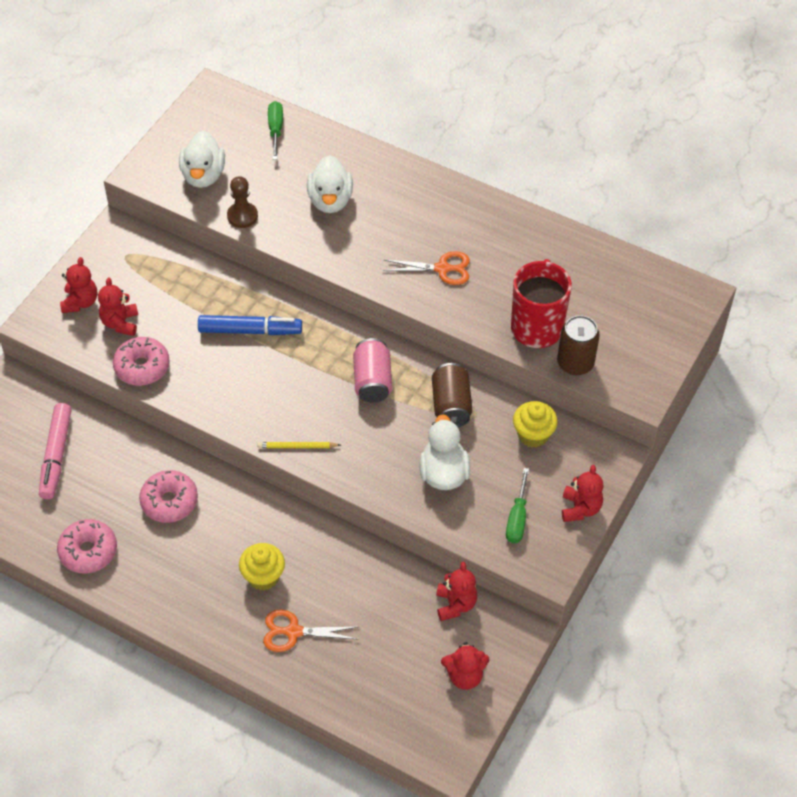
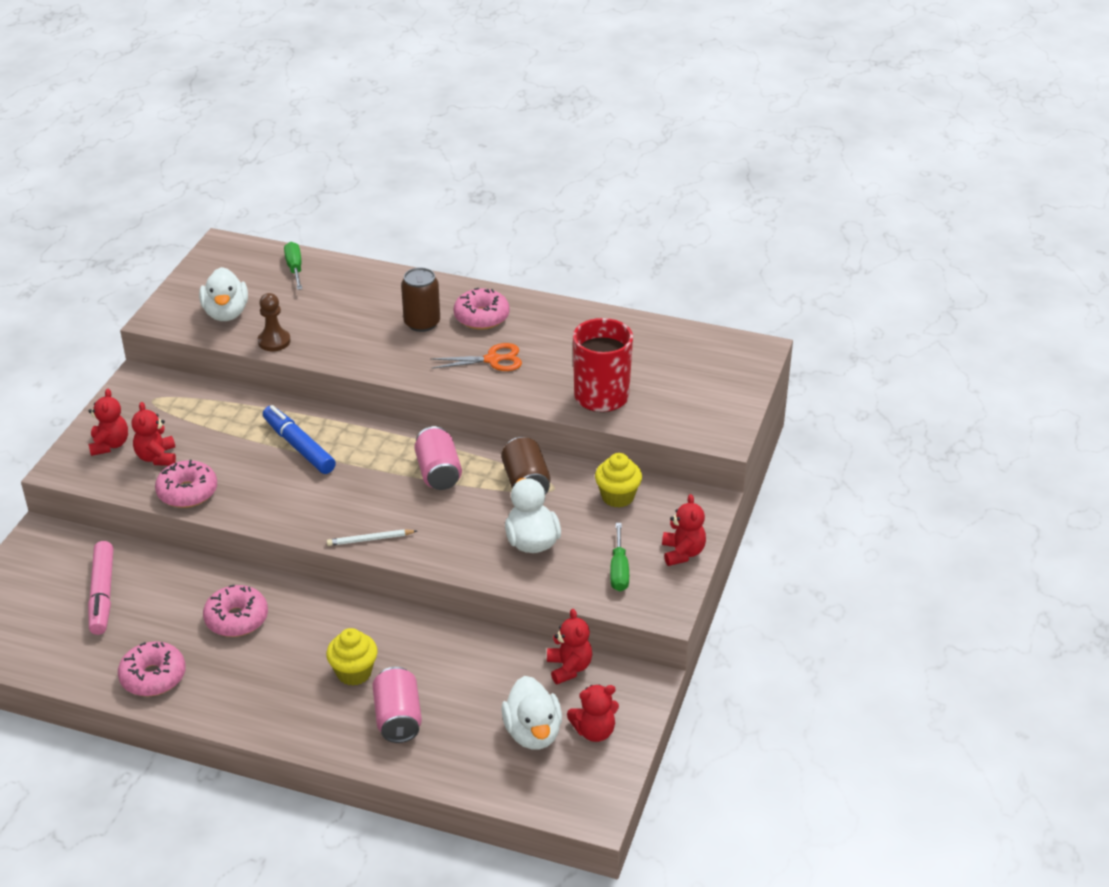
camera: 10 degrees left, 15 degrees down
(250, 331) = (299, 446): blue marker -> blue marker turned 120 degrees counterclockwise
(294, 632) = (398, 718): orange scissors -> pink can
(297, 446) = (370, 539): yellow pencil -> white pencil
(330, 200) = (364, 318): white duck -> white duck (533, 733)
(441, 215) = (481, 317): none -> pink donut
(575, 363) = (648, 420): brown can -> brown can (422, 323)

